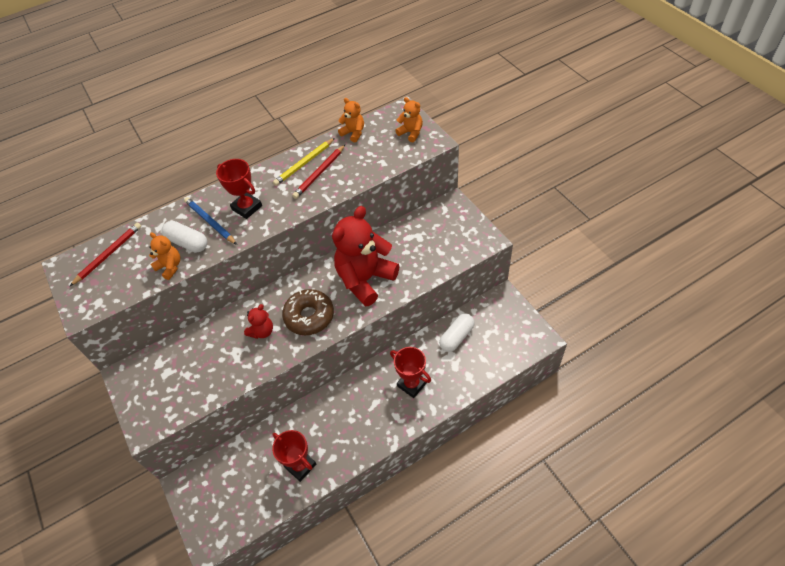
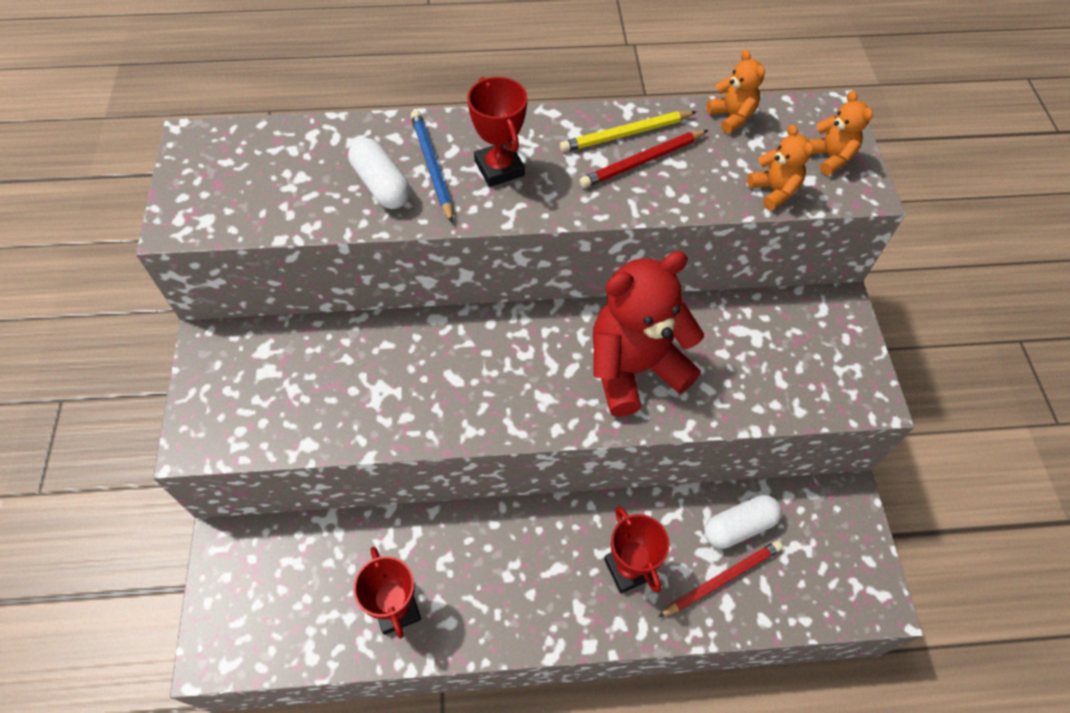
camera: 20 degrees right, 5 degrees up
(108, 255) = (260, 151): red pencil -> red pencil (722, 579)
(170, 267) = (336, 213): orange teddy bear -> orange teddy bear (774, 191)
(262, 331) = (434, 376): red teddy bear -> none
(309, 316) = (517, 387): brown donut -> none

